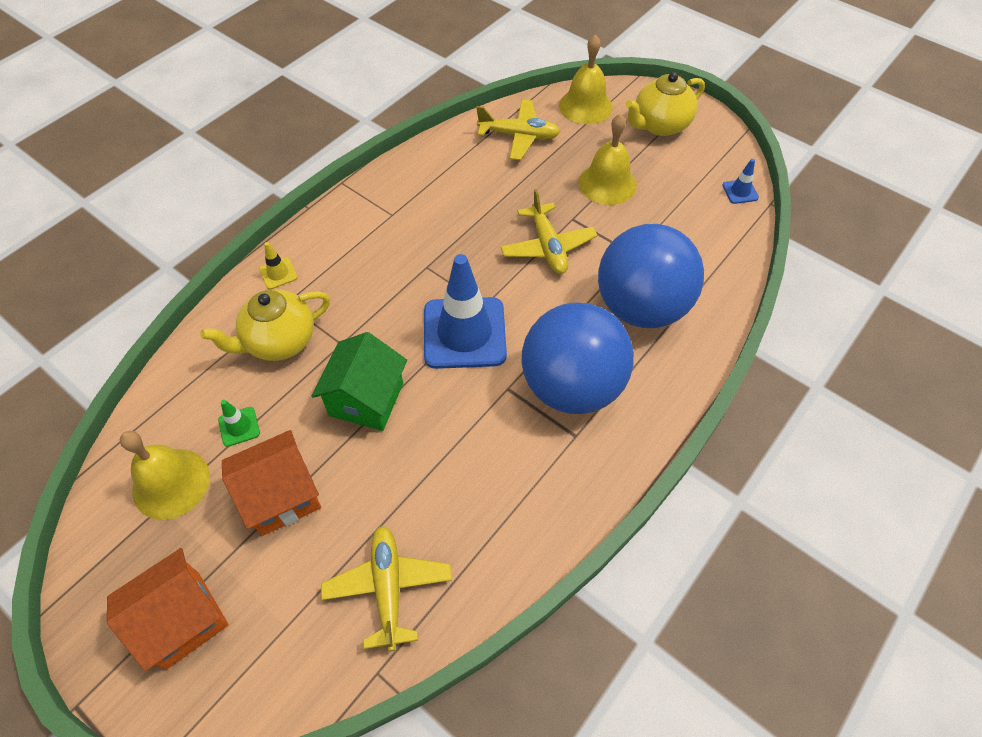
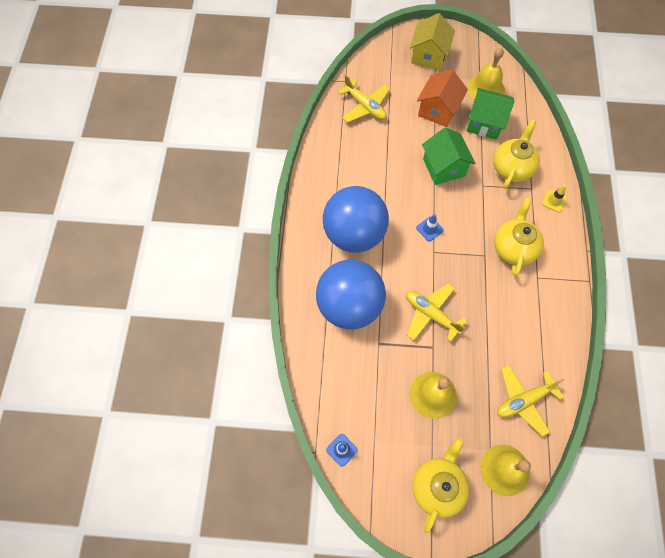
camera: 145 degrees right, 10 degrees up
(182, 619) = (428, 55): orange house -> yellow house
(239, 426) = (485, 123): green traffic cone -> green house
(385, 255) = (513, 248): none -> yellow teapot
(464, 333) = (429, 229): blue traffic cone -> blue traffic cone, size x0.42

